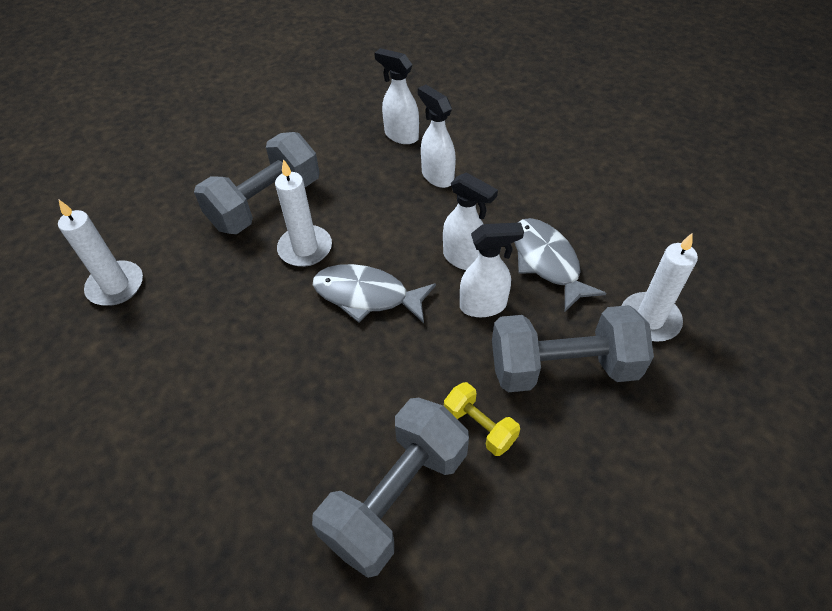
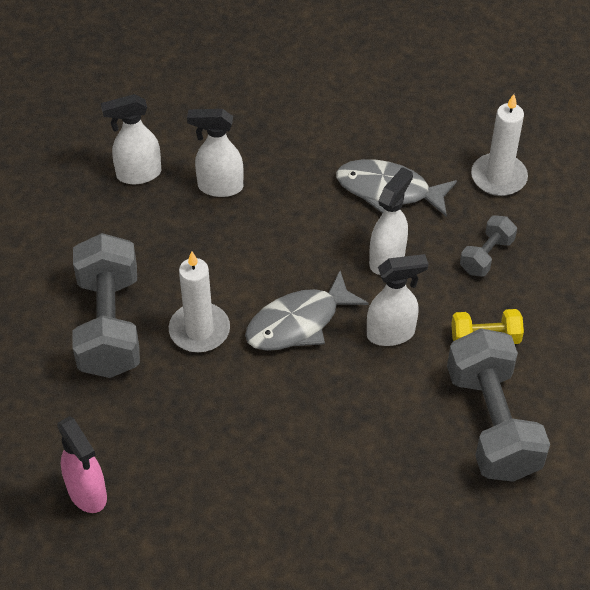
camera: 50 degrees left, 0 degrees up
(116, 286) = (87, 493): white candle -> pink spray bottle
(464, 259) = (329, 236): white spray bottle -> white spray bottle (391, 333)
(563, 367) = (486, 255): grey dumbbell -> grey dumbbell, size x0.50

